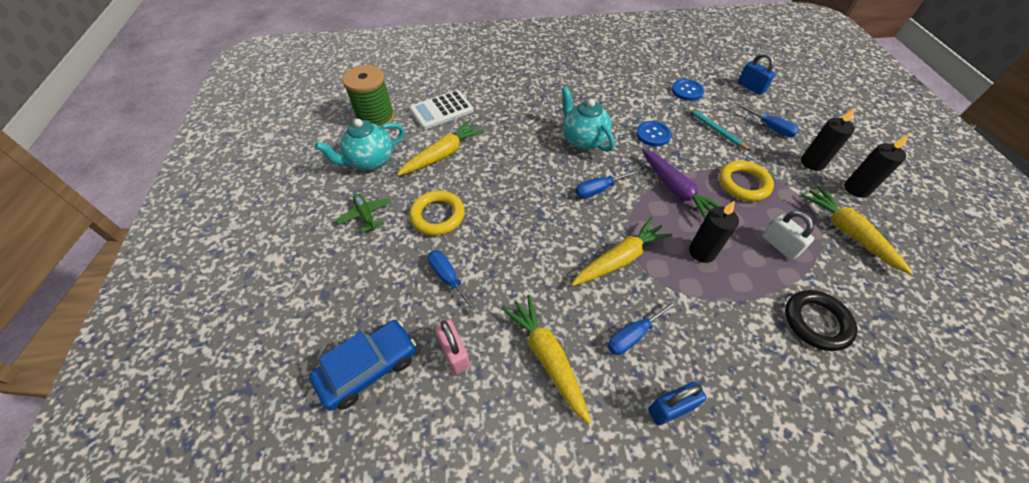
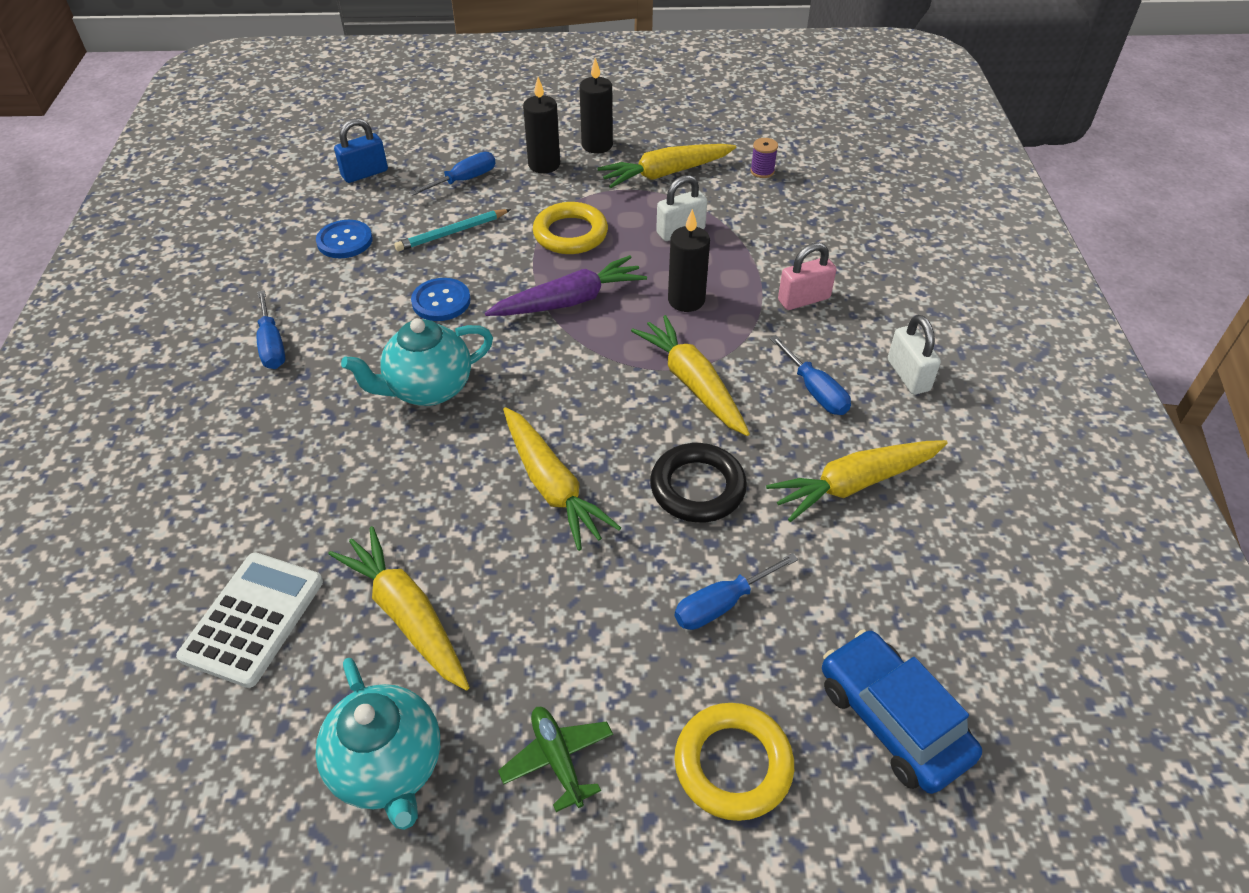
camera: 85 degrees left, 5 degrees down
(366, 215) = (557, 759): green plane -> green plane turned 90 degrees clockwise
(376, 118) = (228, 768): green spool -> none
(437, 216) = (577, 623): yellow ring -> yellow ring (733, 764)
(441, 110) = (253, 619): white calculator -> white calculator turned 135 degrees counterclockwise
(454, 353) = (857, 596): pink padlock -> pink padlock (803, 299)
(524, 197) = (552, 486): none -> yellow carrot
(599, 190) = (553, 386): blue screwdriver -> blue screwdriver (272, 345)
(670, 409) = (908, 375): blue padlock -> white padlock
(816, 322) = (790, 234): black ring -> black ring (697, 487)
(897, 301) = (762, 171): none -> purple spool

